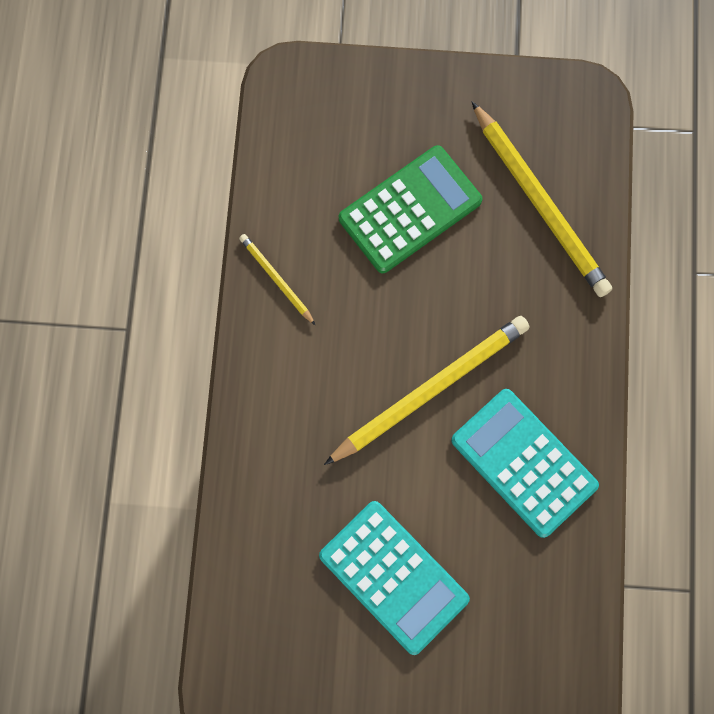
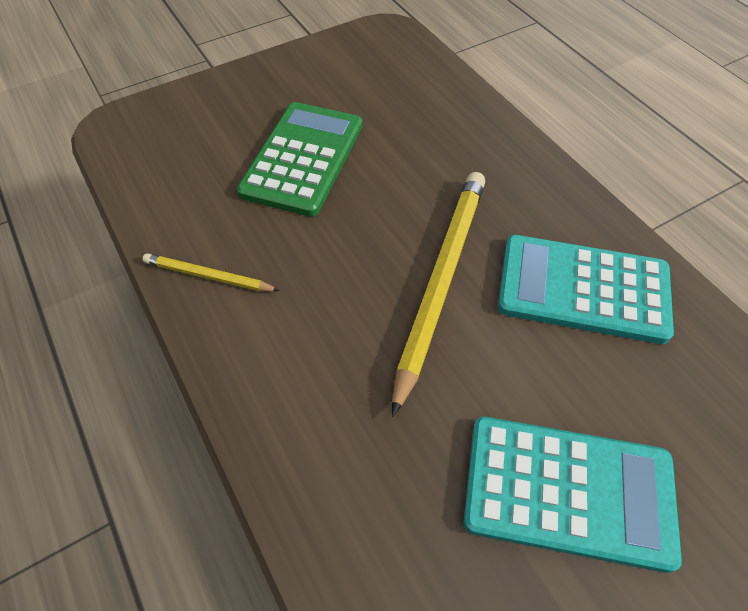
camera: 35 degrees left, 20 degrees down
(539, 203) = (409, 103): yellow pencil -> none

